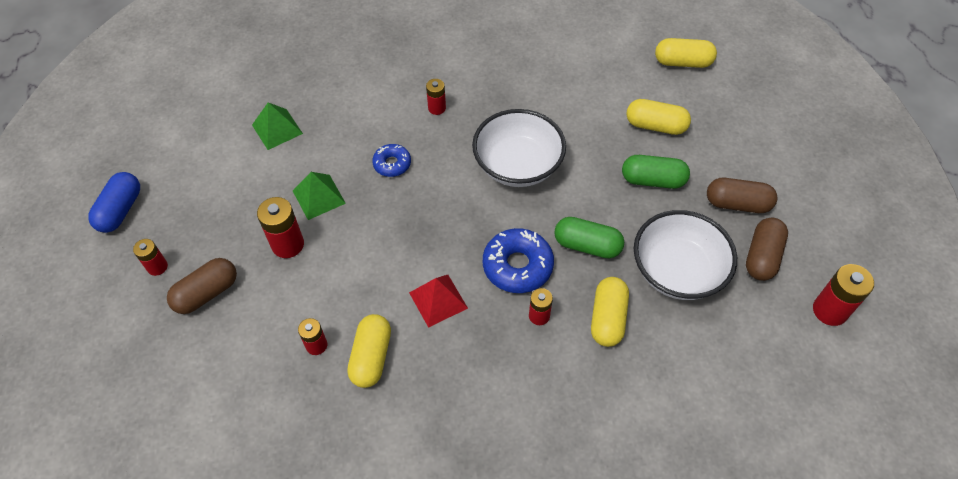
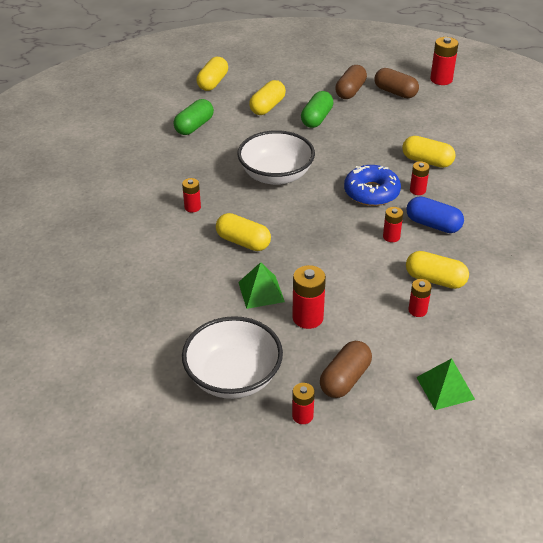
camera: 75 degrees left, 15 degrees down
(120, 210) = (216, 445): blue capsule -> blue capsule (433, 224)
(207, 293) = (345, 379): brown capsule -> brown capsule turned 60 degrees clockwise
(277, 129) = (164, 311): green pyramid -> green pyramid (445, 388)
(392, 164) = (243, 242): blue donut -> yellow capsule
(438, 300) = (391, 237): red pyramid -> red battery
(587, 245) = (363, 158): green capsule -> green capsule (194, 126)
(677, 271) = (397, 126): white bowl -> white bowl (233, 377)

